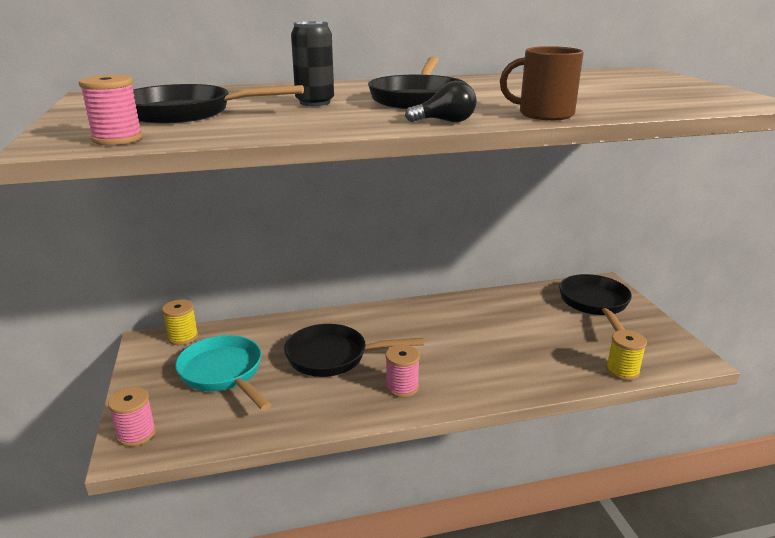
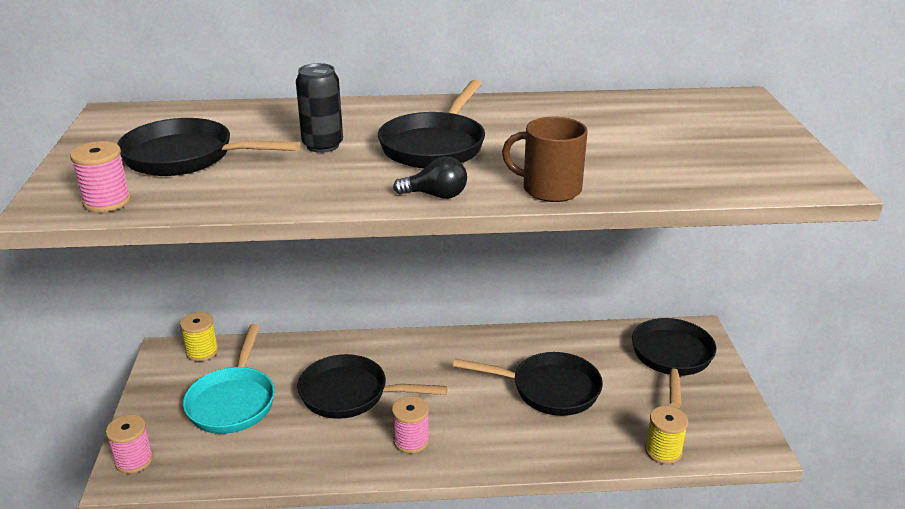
camera: 10 degrees right, 5 degrees up
(224, 373) = (233, 401): turquoise pan -> turquoise pan turned 150 degrees counterclockwise
(505, 335) = (549, 389): none -> black pan

